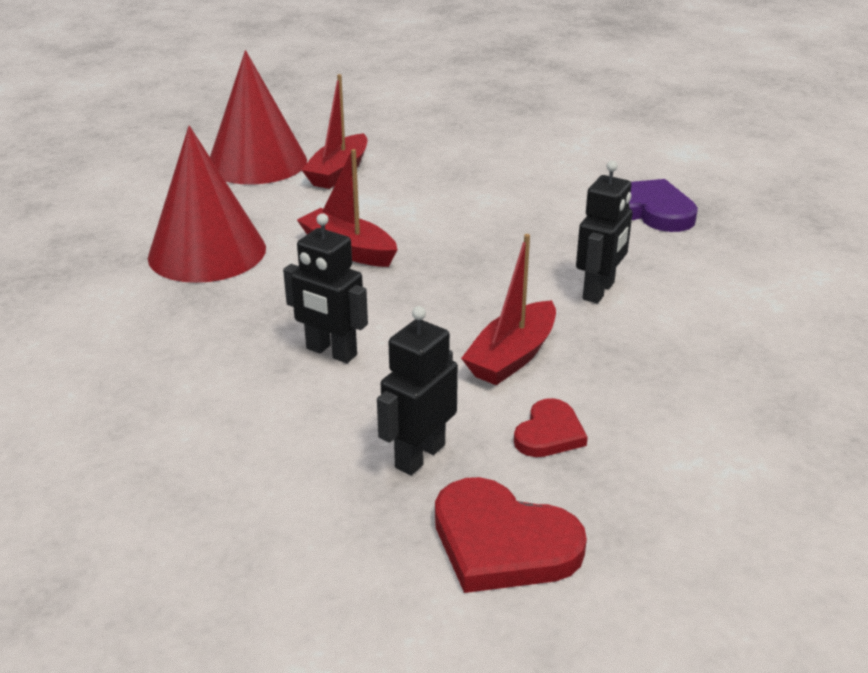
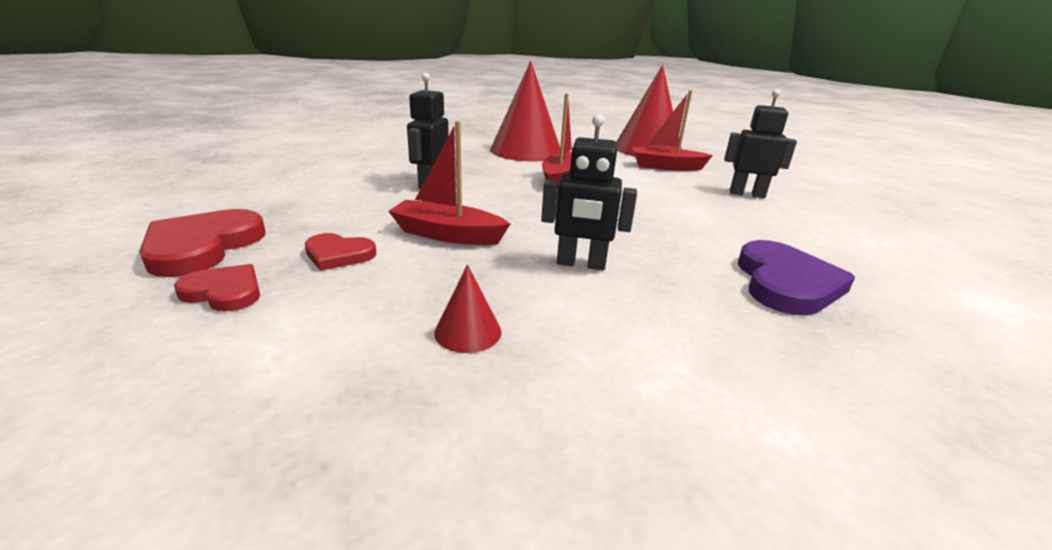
camera: 70 degrees right, 5 degrees down
(419, 456) = (312, 215): black robot -> black robot (747, 194)
(625, 508) = (224, 292): none -> red heart
(709, 367) = (468, 332): none -> red cone

